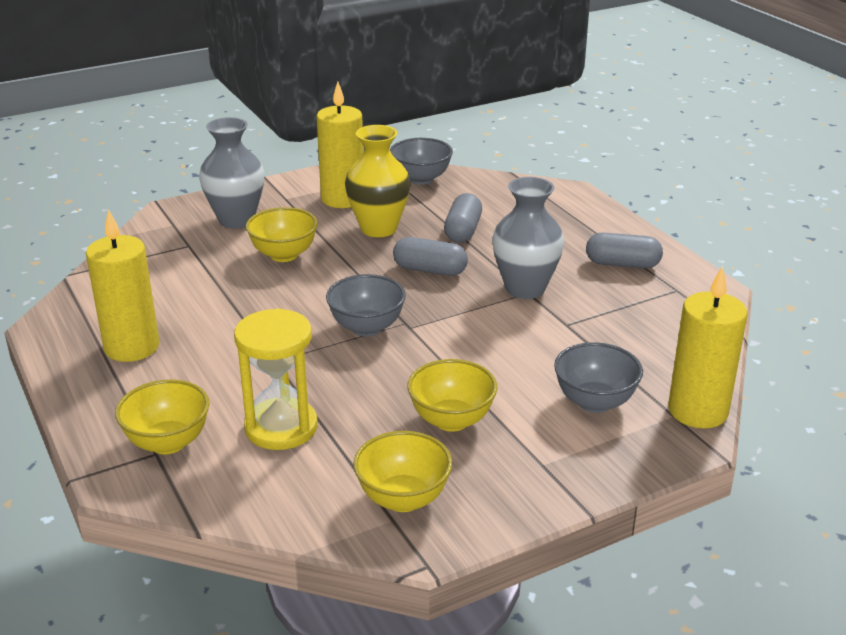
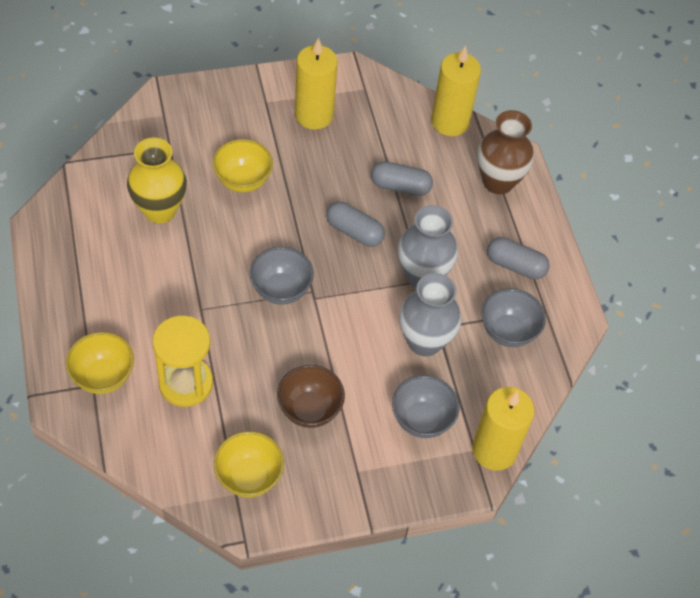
camera: 10 degrees right, 25 degrees up
(132, 347) = (99, 265): yellow candle -> yellow candle (450, 122)
(236, 220) = (216, 123): grey vase -> grey vase (424, 342)
(378, 228) = (331, 165): yellow vase -> yellow vase (160, 210)
(421, 179) = (391, 103): grey bowl -> grey bowl (508, 331)
(451, 420) = (309, 409): yellow bowl -> brown bowl
(463, 231) = (400, 186): grey capsule -> grey capsule turned 75 degrees clockwise
(565, 211) = (498, 182): none -> brown vase

